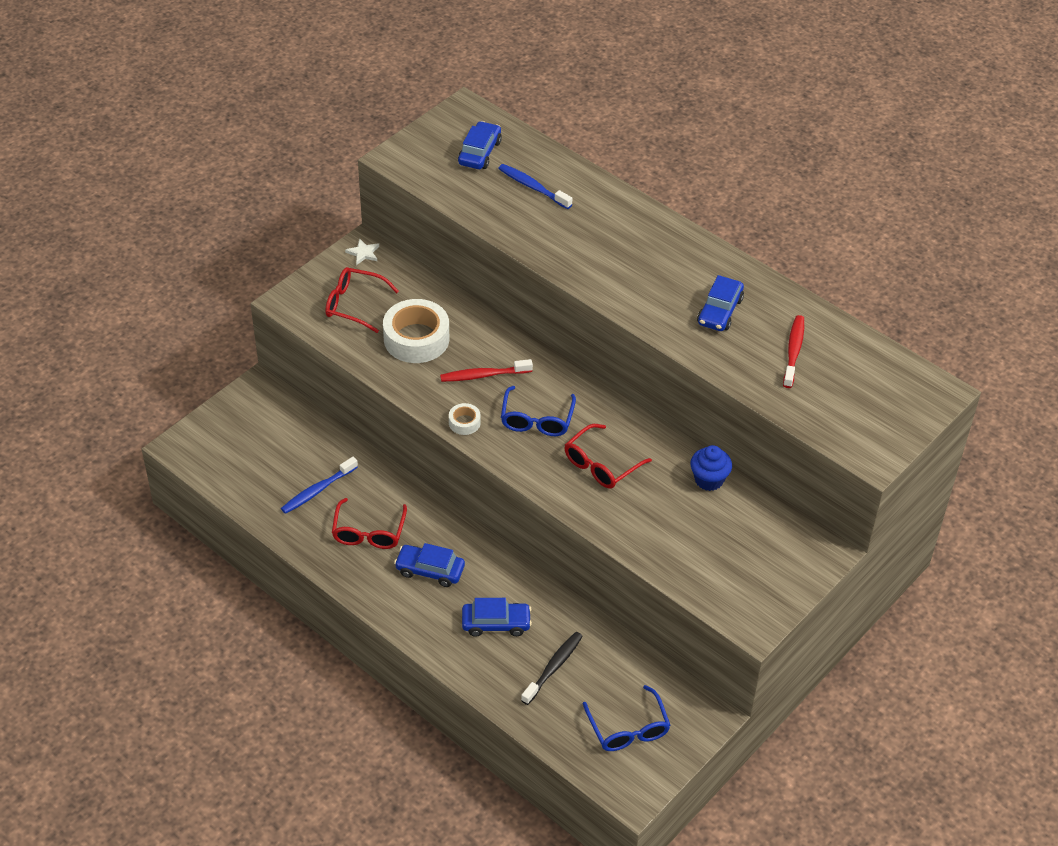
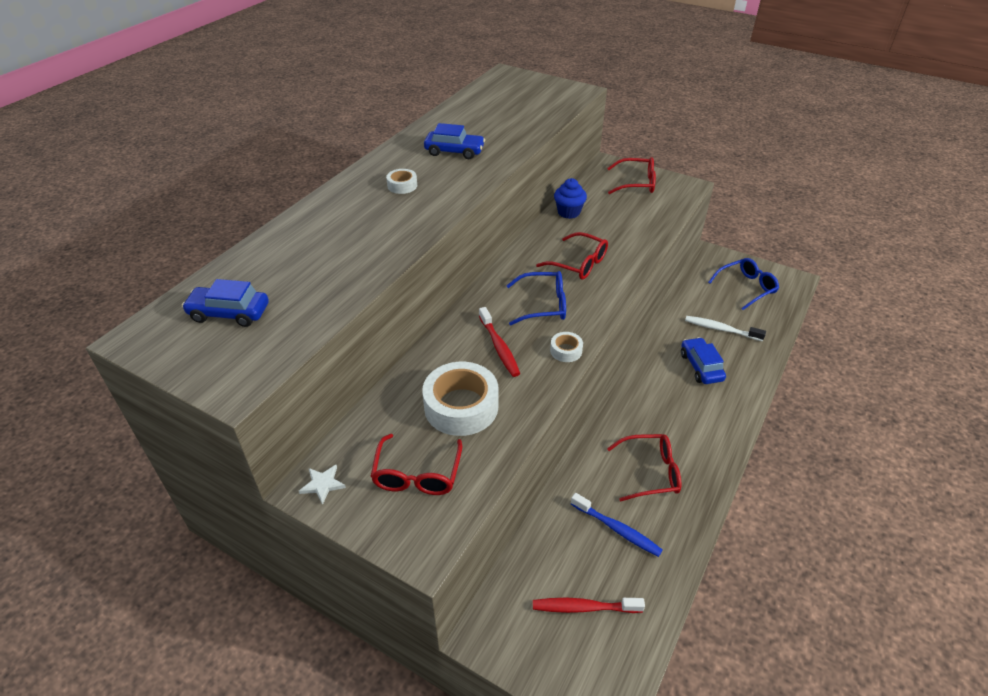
camera: 100 degrees left, 5 degrees down
(430, 570) = (671, 418): blue car -> none
(532, 187) = (294, 266): blue toothbrush -> none
(553, 667) = (721, 329): black toothbrush -> white toothbrush
(653, 263) = (402, 185): none -> white tape
(769, 568) = (636, 183): none -> red glasses
(793, 351) = (488, 120): red toothbrush -> red toothbrush (583, 607)

